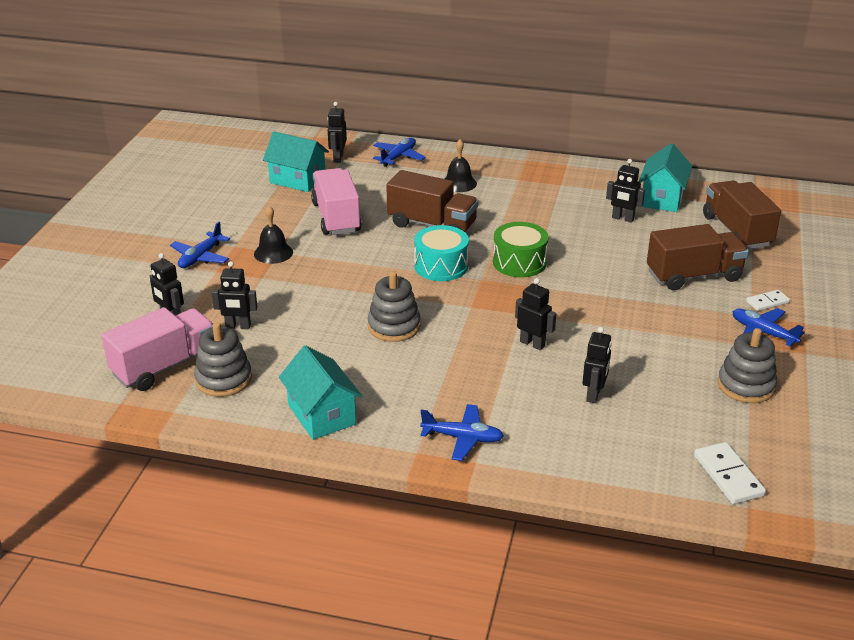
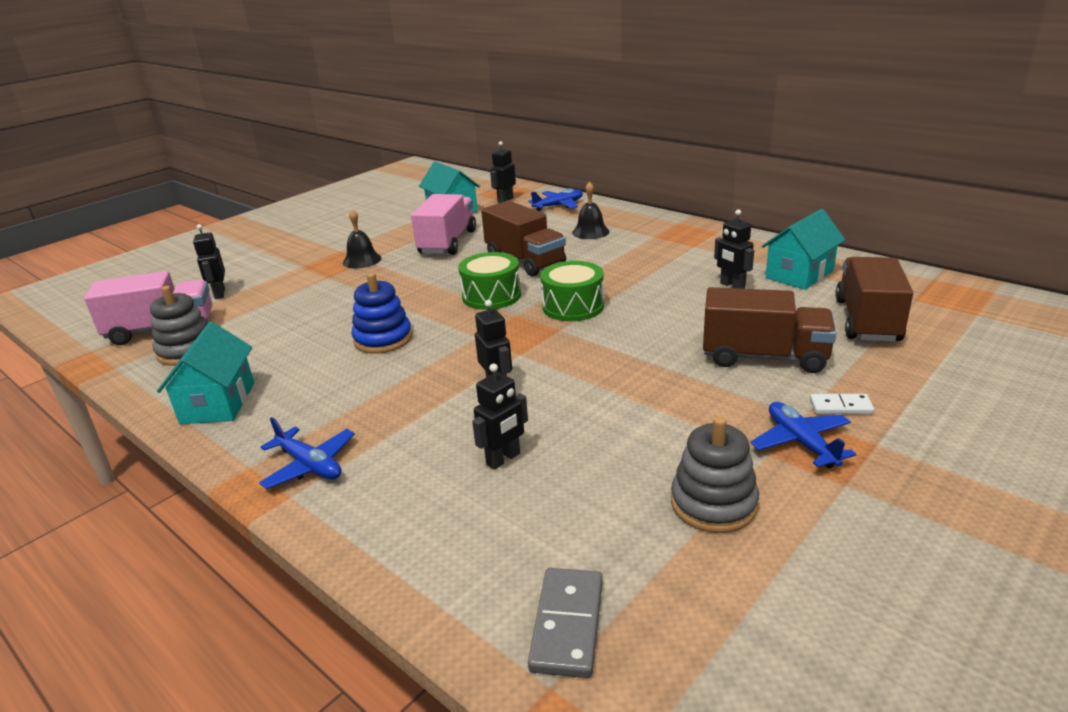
camera: 30 degrees right, 5 degrees down
(200, 257) = (303, 254): blue plane -> none
(238, 326) = (257, 311): black robot -> none
(394, 326) = (383, 339): grey stacking toy -> blue stacking toy
(441, 266) = (491, 296): turquoise drum -> green drum
(728, 476) = (567, 624): white domino -> grey domino

